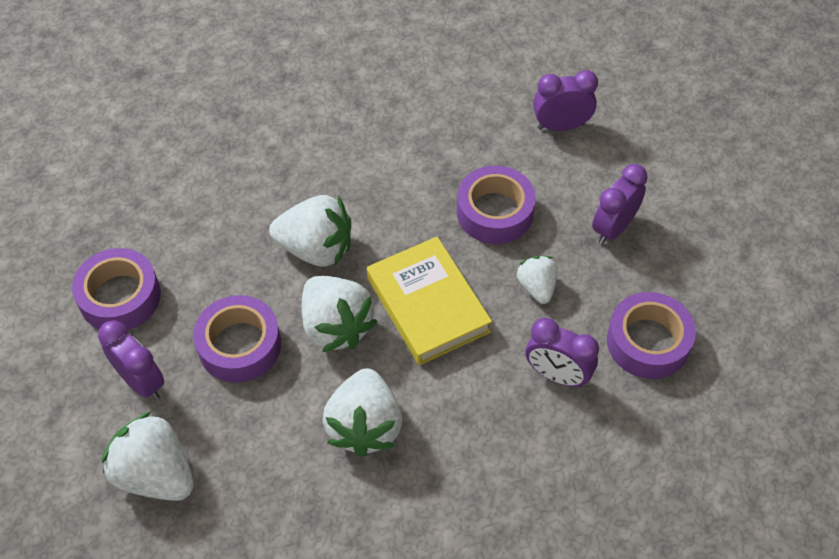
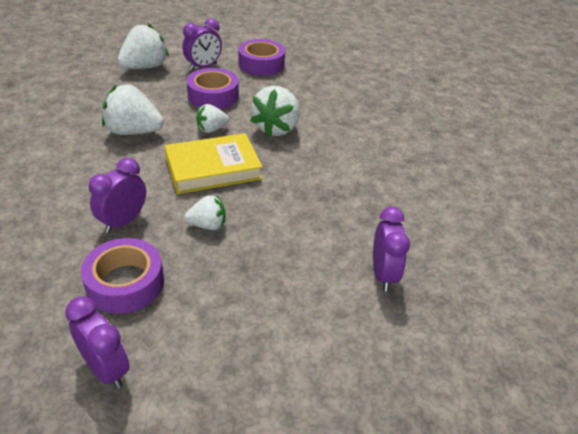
camera: 95 degrees right, 15 degrees down
(336, 326) = (211, 129): white strawberry -> white strawberry, size x0.57
(495, 212) = (289, 214): purple tape -> none
(613, 228) = (254, 287): purple clock -> purple clock (106, 369)

